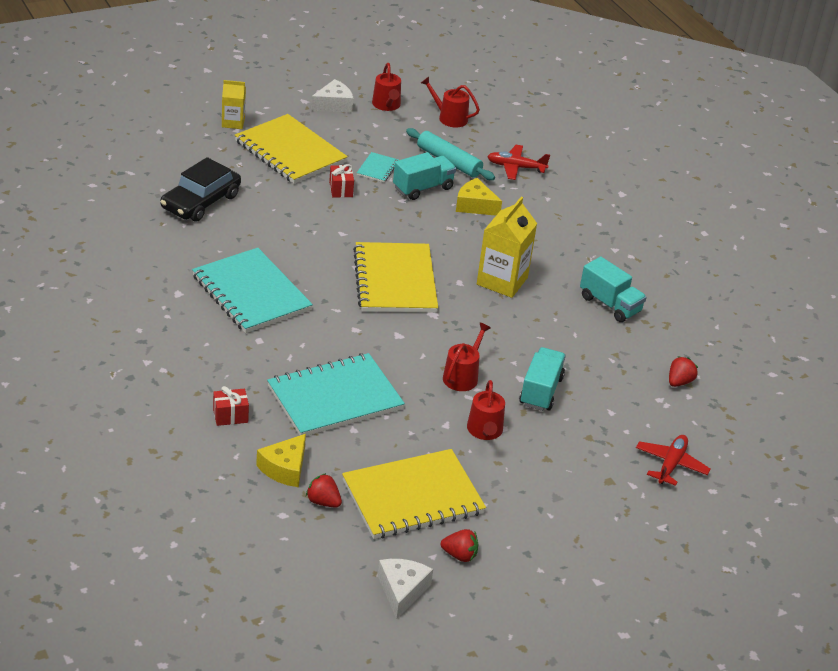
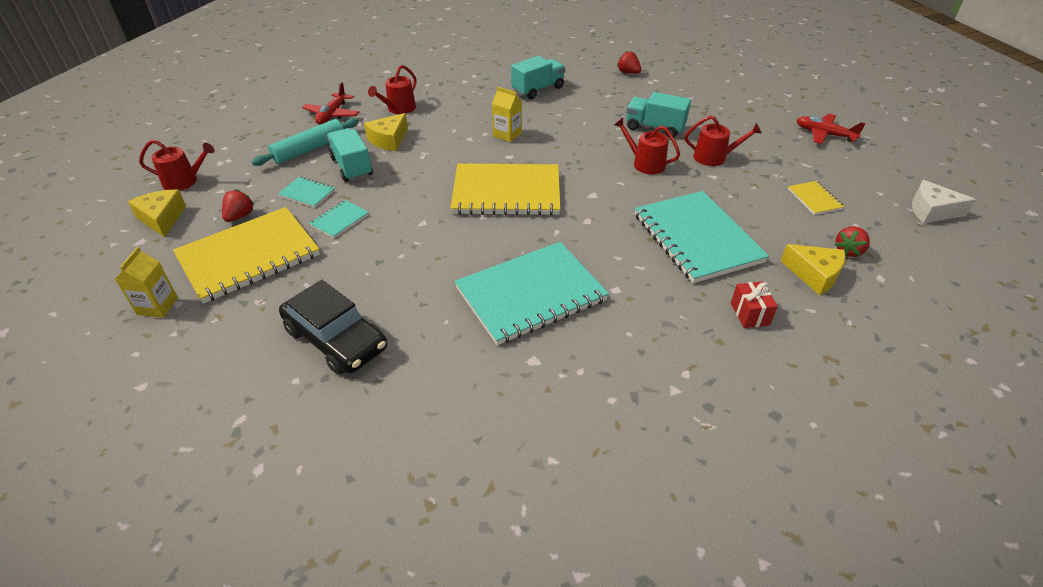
camera: 80 degrees left, 5 degrees up
(334, 105) = (162, 218): white cheese -> yellow cheese
(341, 189) = (340, 220): red gift -> turquoise notebook
(412, 497) = (814, 199): yellow notebook -> yellow notebook, size x0.43
(449, 118) = (230, 144): red watering can -> red watering can (399, 108)
(459, 555) = (870, 179): red strawberry -> red strawberry (240, 216)
(502, 281) = (507, 134): yellow carton -> yellow carton, size x0.58
(671, 465) = (721, 85): red plane -> red plane (824, 134)

